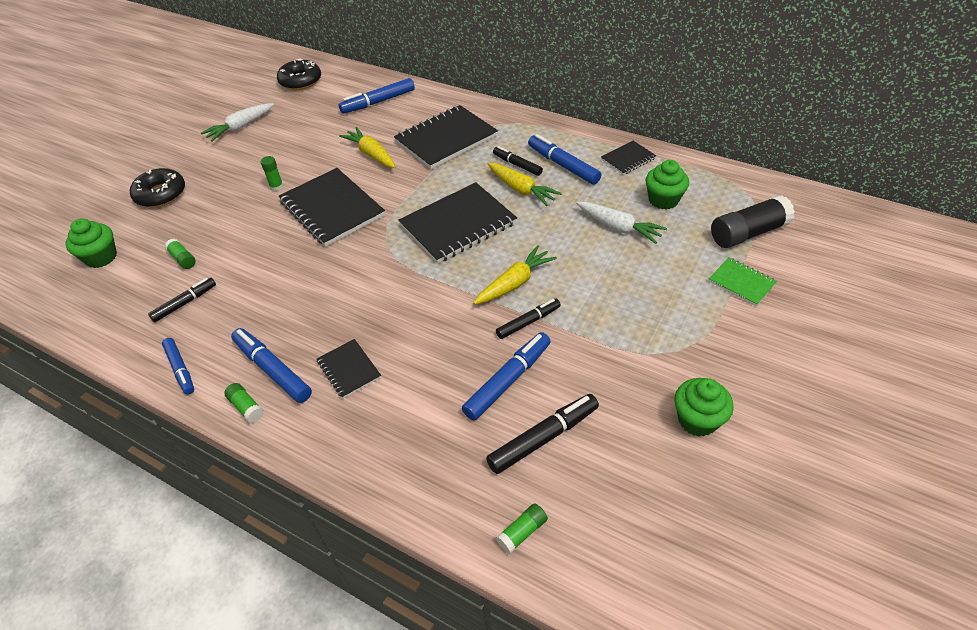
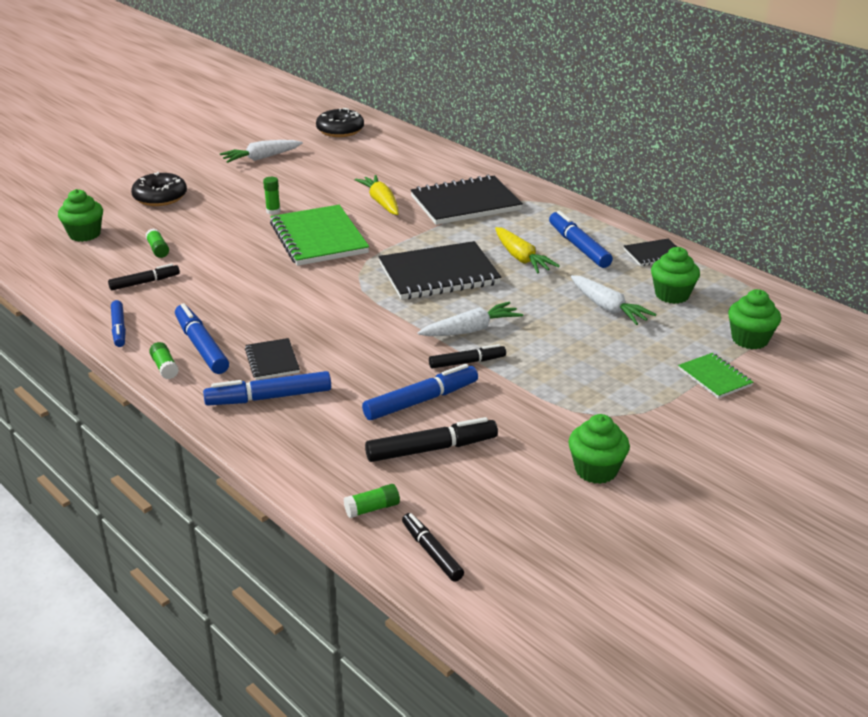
camera: 15 degrees right, 15 degrees down
(332, 209) = (318, 238): black notebook -> green notebook
(378, 102) = (411, 161): blue marker -> blue marker (269, 397)
(514, 283) = (471, 330): yellow carrot -> white carrot
(517, 165) = (529, 237): black marker -> black marker (431, 552)
(748, 233) = (750, 339): black glue stick -> green cupcake

